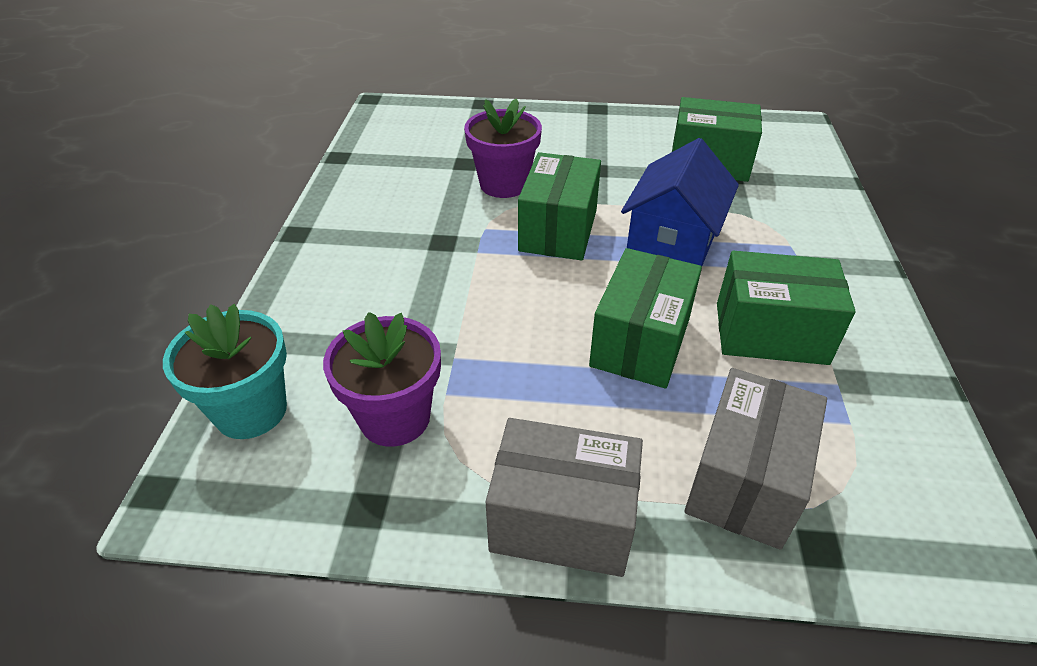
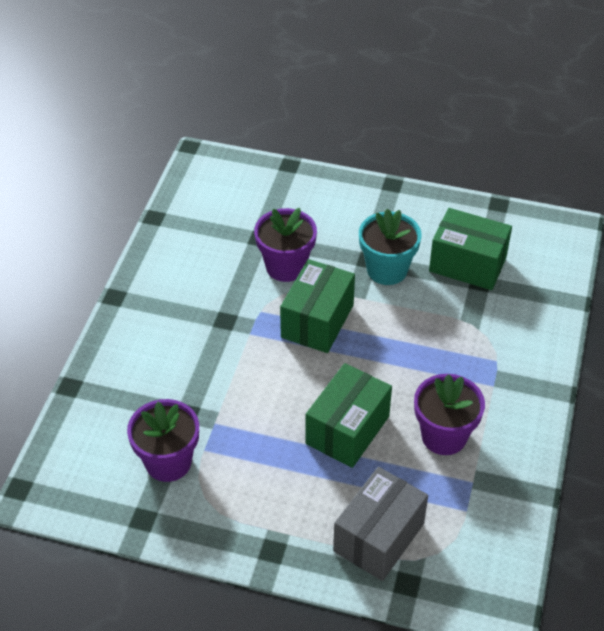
camera: 10 degrees right, 5 degrees up
(251, 411) = (77, 443): turquoise flower pot -> turquoise flower pot (387, 270)
(562, 520) = (258, 544): grey box -> none
(673, 239) = (405, 342): blue house -> none
(770, 333) = (444, 436): green box -> purple flower pot

